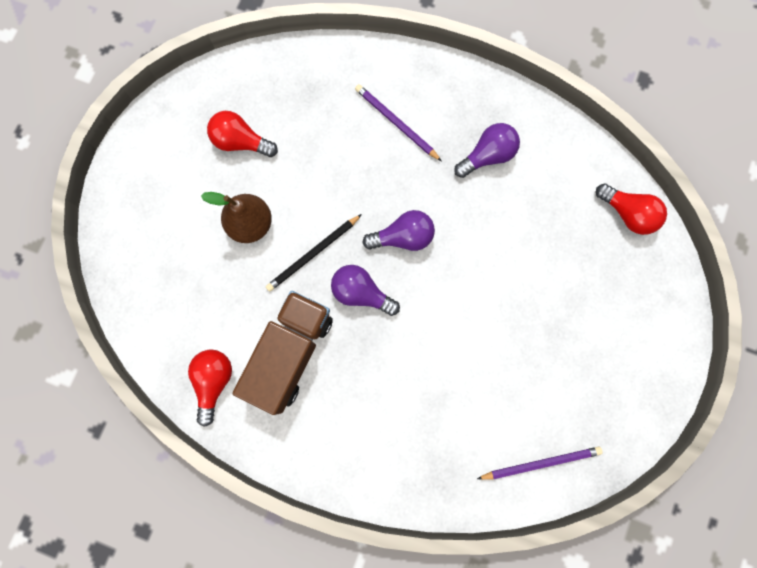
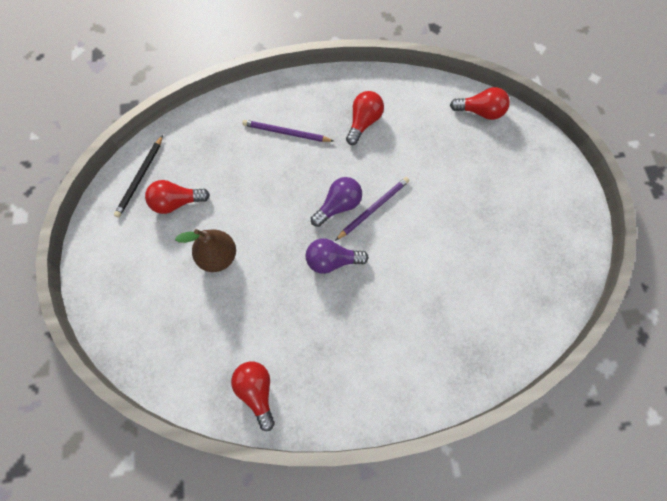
camera: 30 degrees left, 10 degrees down
(290, 354) = (305, 335): brown truck -> none
(313, 254) = (279, 253): black pencil -> black pencil (140, 178)
(487, 156) = (363, 122): purple light bulb -> red light bulb
(541, 463) = (536, 307): purple pencil -> purple pencil (373, 208)

